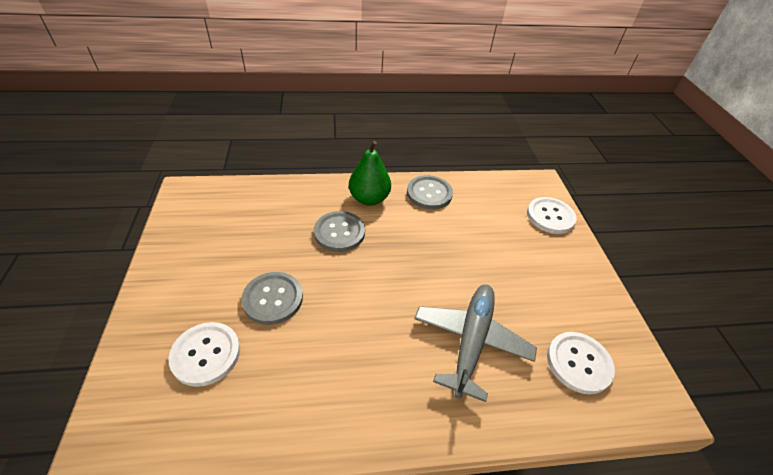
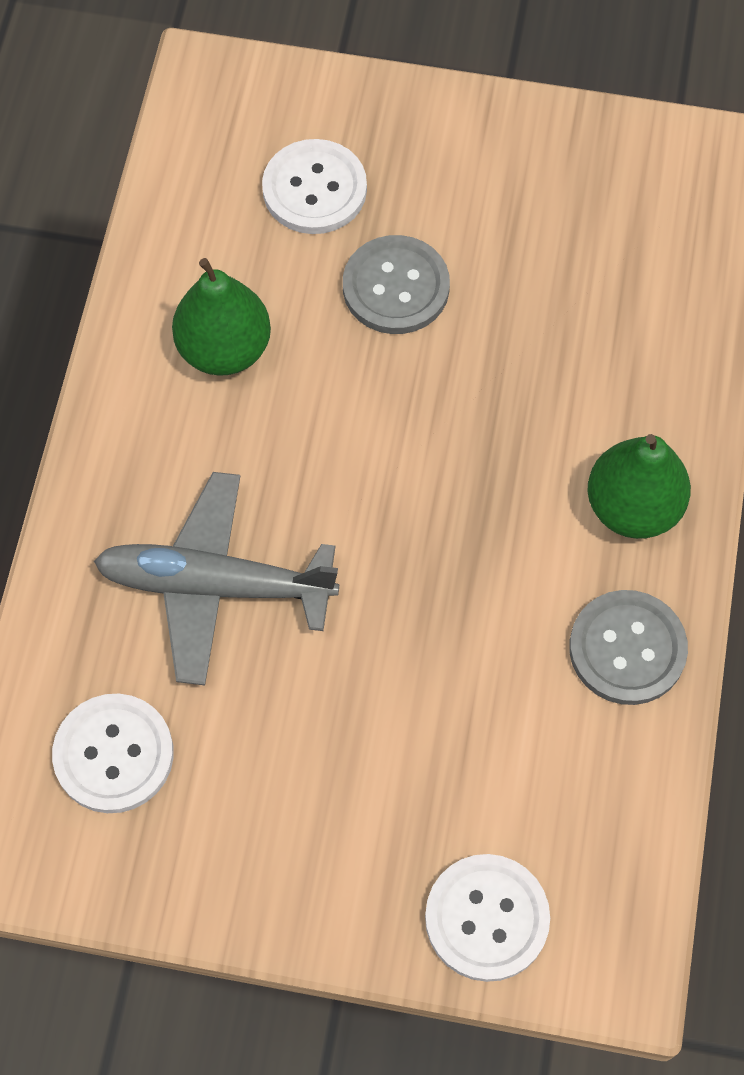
camera: 110 degrees right, 20 degrees up
(329, 375) = (224, 349): none -> green pear
(339, 232) = (536, 423): grey button -> none
(471, 341) = (214, 585): grey plane -> grey plane turned 150 degrees clockwise

